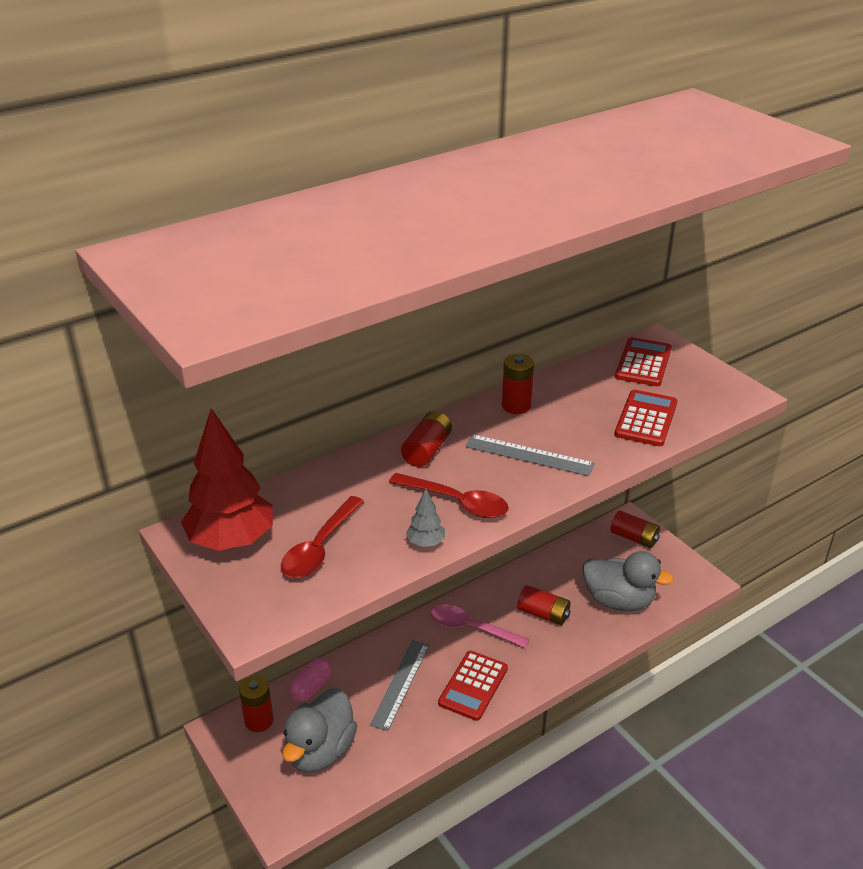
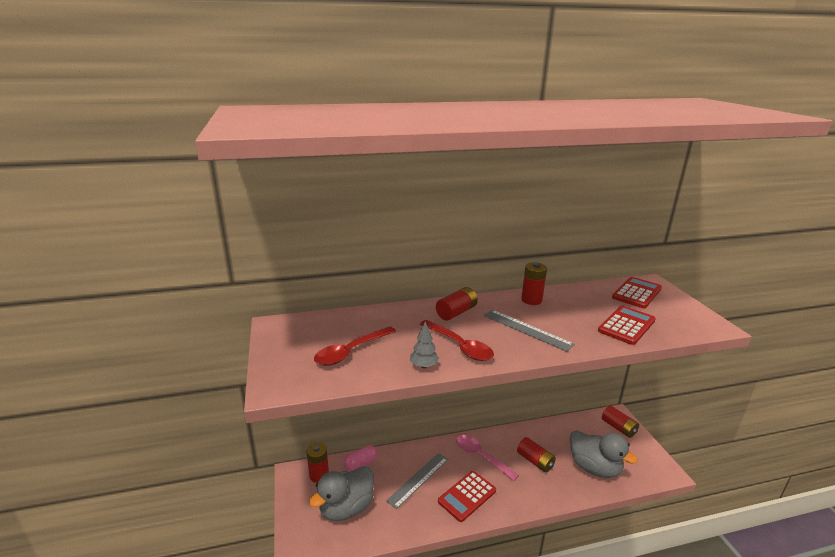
camera: 20 degrees right, 10 degrees down
(231, 541) = (299, 335): red tree -> none

